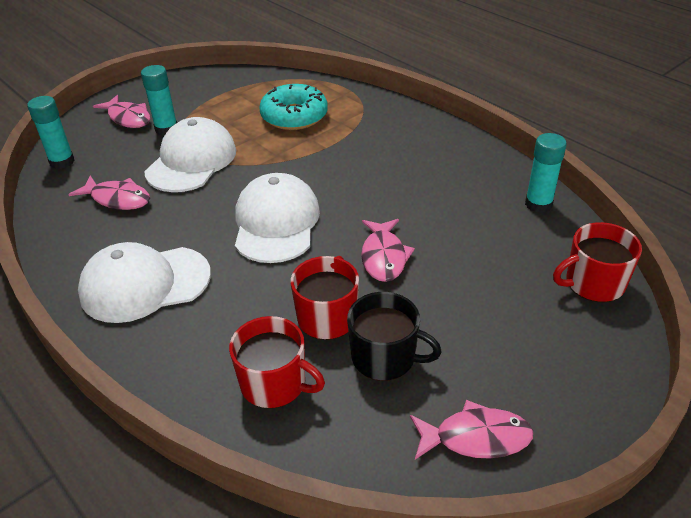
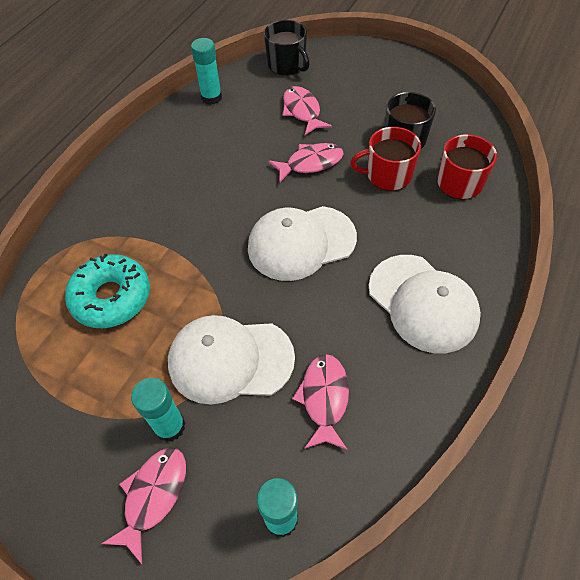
camera: 110 degrees left, 15 degrees up
(476, 437) = (435, 91): pink fish -> pink fish (302, 111)
(593, 283) = (287, 65): red mug -> black mug

